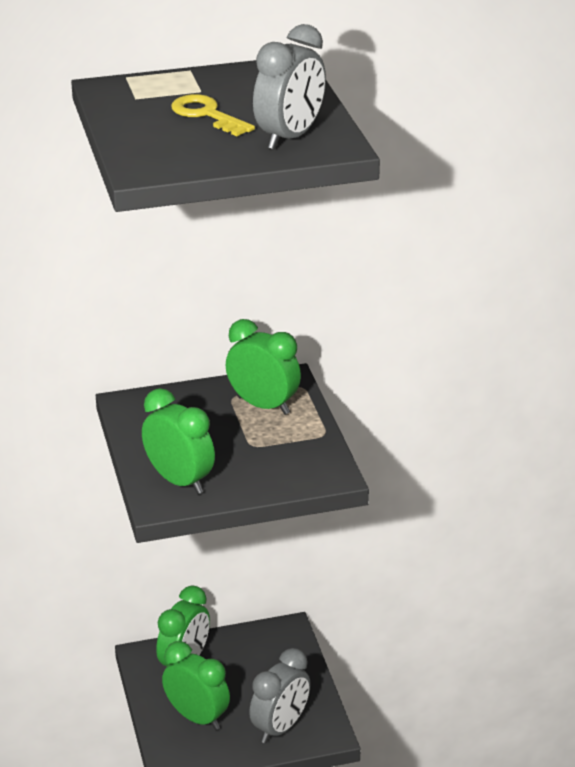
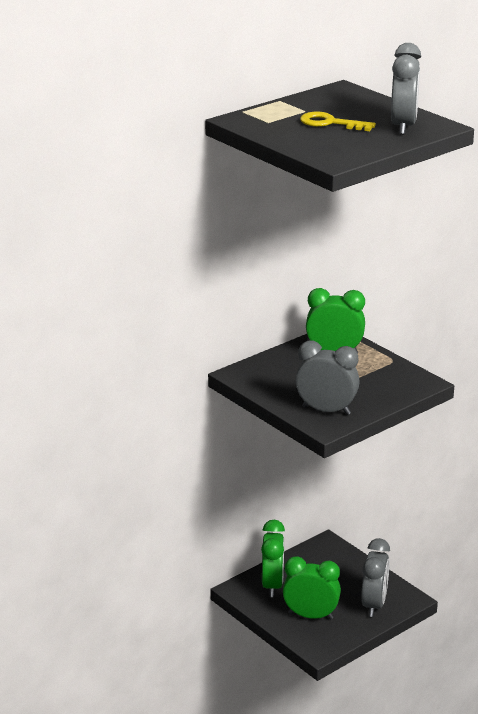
camera: 25 degrees left, 5 degrees down
(179, 481) = (326, 410): green clock -> grey clock

